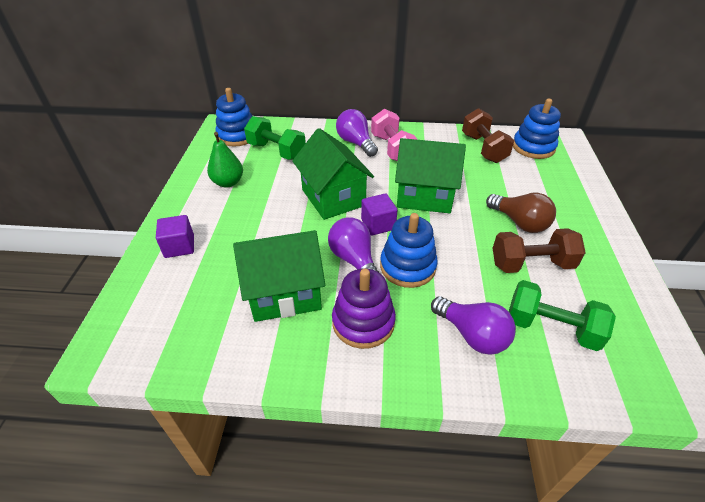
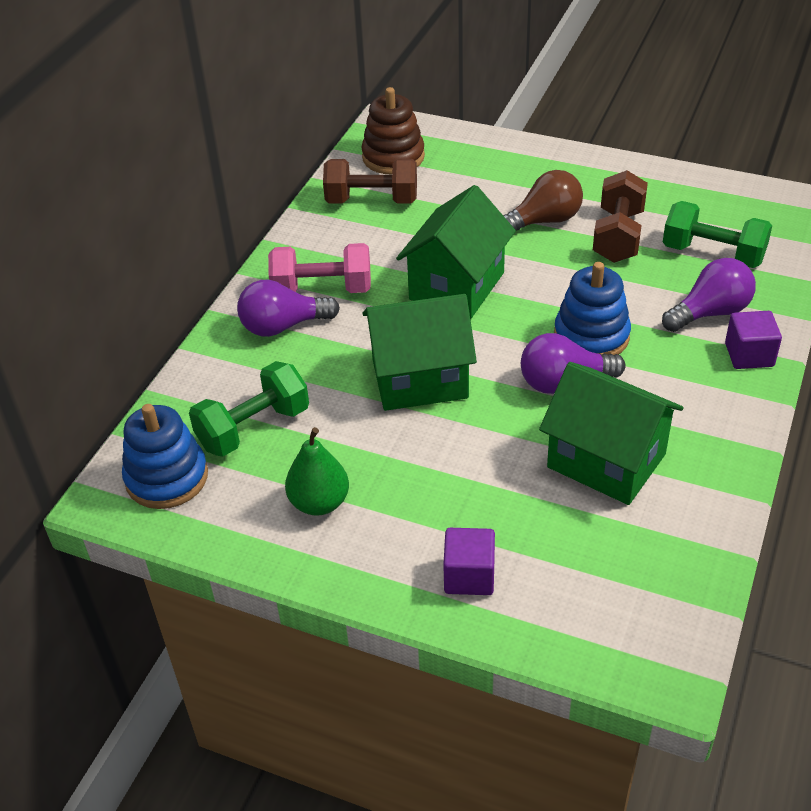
camera: 70 degrees left, 0 degrees up
(284, 293) = (606, 461): green house -> green house turned 60 degrees counterclockwise
(363, 322) = (673, 395): purple stacking toy -> none
(378, 224) = (500, 345): purple cube -> purple cube (749, 355)
(533, 147) = (393, 157): blue stacking toy -> brown stacking toy
(551, 328) = (713, 254): green dumbbell -> green dumbbell turned 75 degrees clockwise

